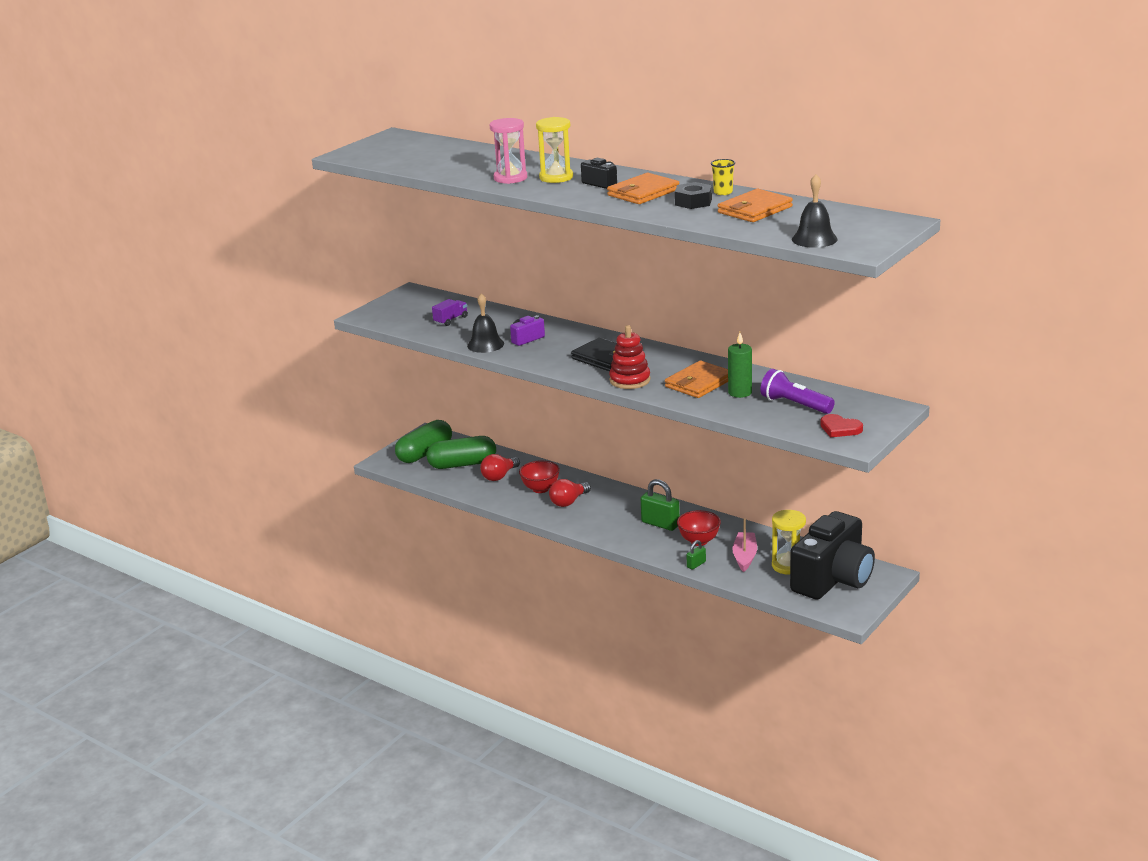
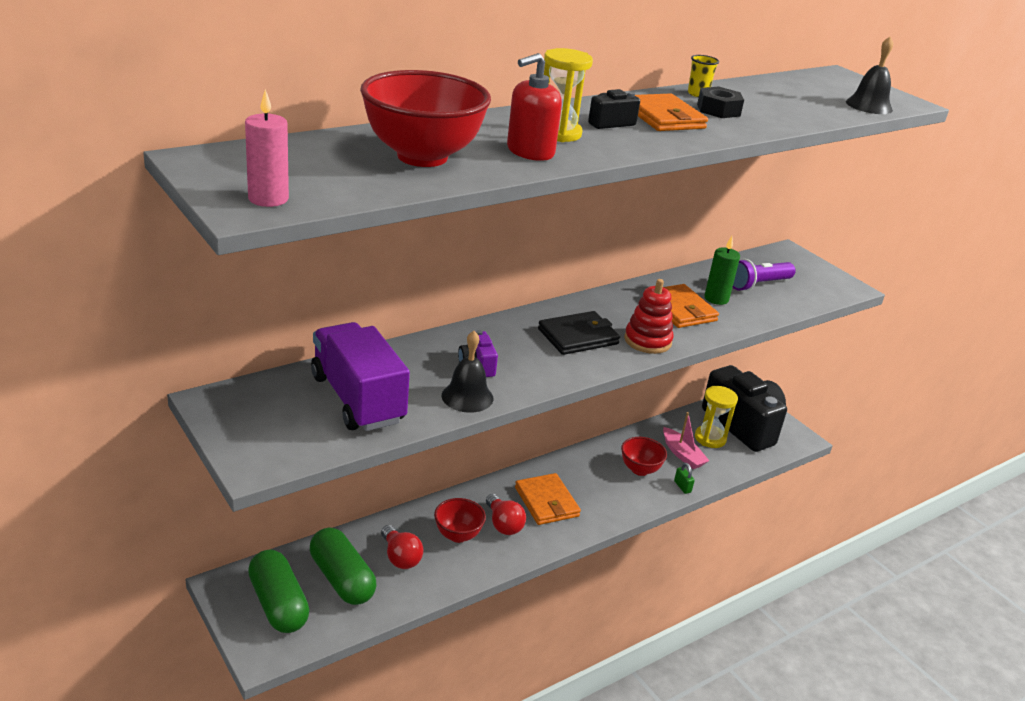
camera: 75 degrees left, 5 degrees up
(362, 154) = (268, 199): none -> pink candle
(451, 320) = (357, 399): purple truck -> purple truck, size x2.37
(462, 464) = (342, 579): green capsule -> green capsule turned 45 degrees counterclockwise
(463, 163) = (422, 157): none -> red bowl
(510, 178) = (530, 152): pink hourglass -> red soap dispenser
(660, 524) = (592, 480): green padlock -> none
(745, 556) = (682, 454): pink boat -> pink boat turned 150 degrees counterclockwise
(754, 210) = (765, 99): orange wallet -> orange wallet (546, 502)
(840, 428) = (817, 283): red heart -> none

